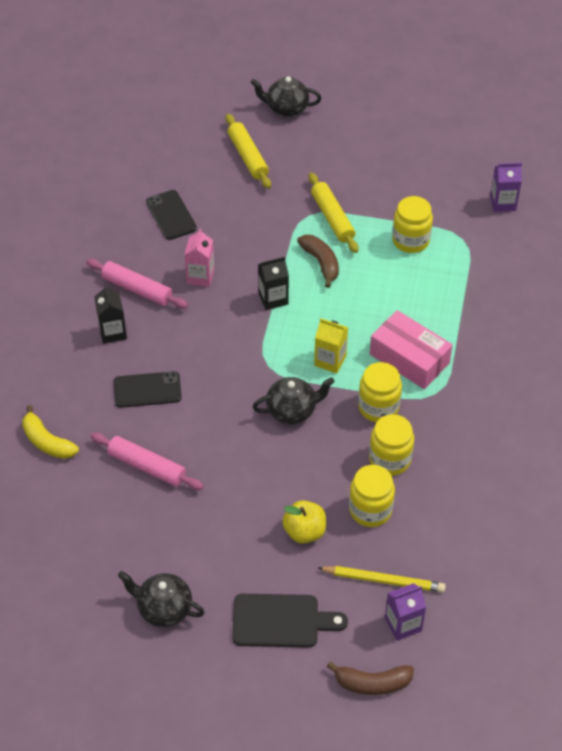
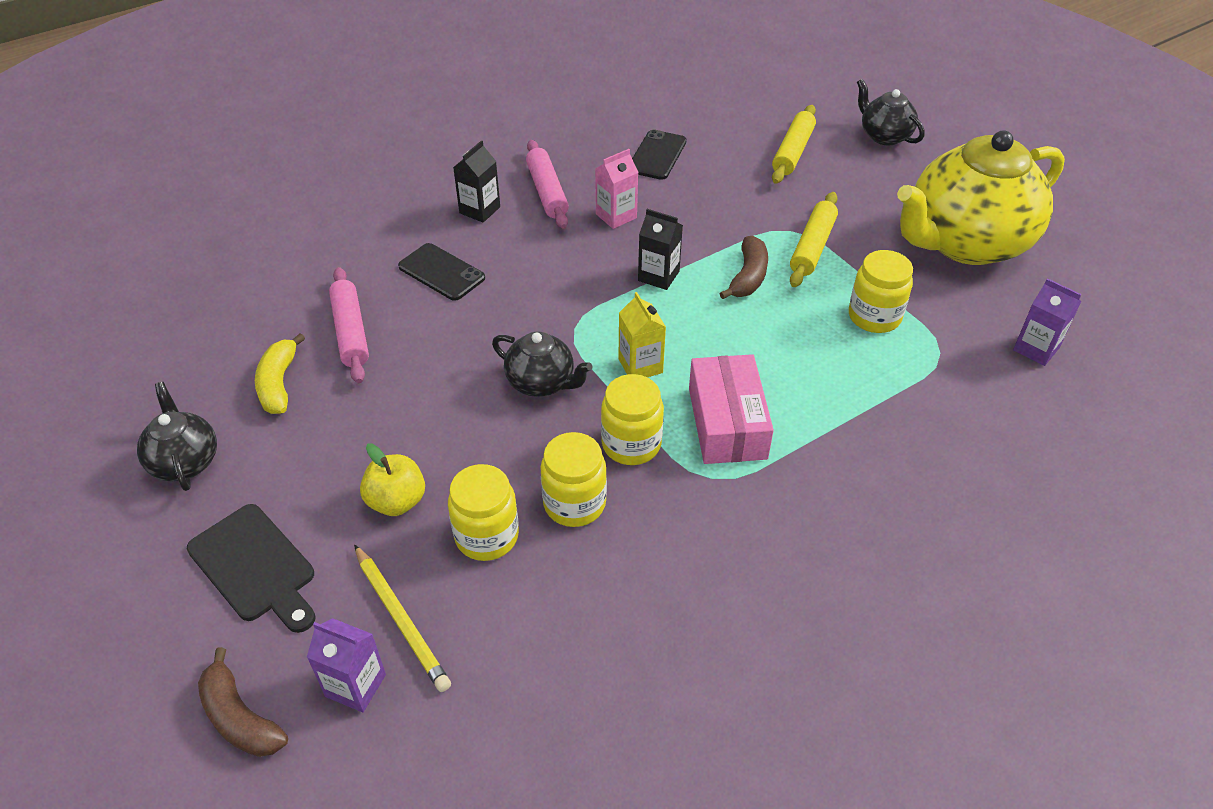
camera: 45 degrees right, 5 degrees down
(47, 442) = (308, 254): yellow banana -> yellow banana (279, 384)
(406, 158) = (965, 243): none -> yellow teapot

